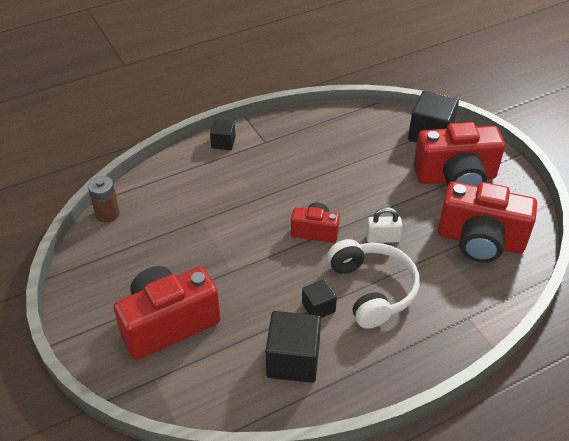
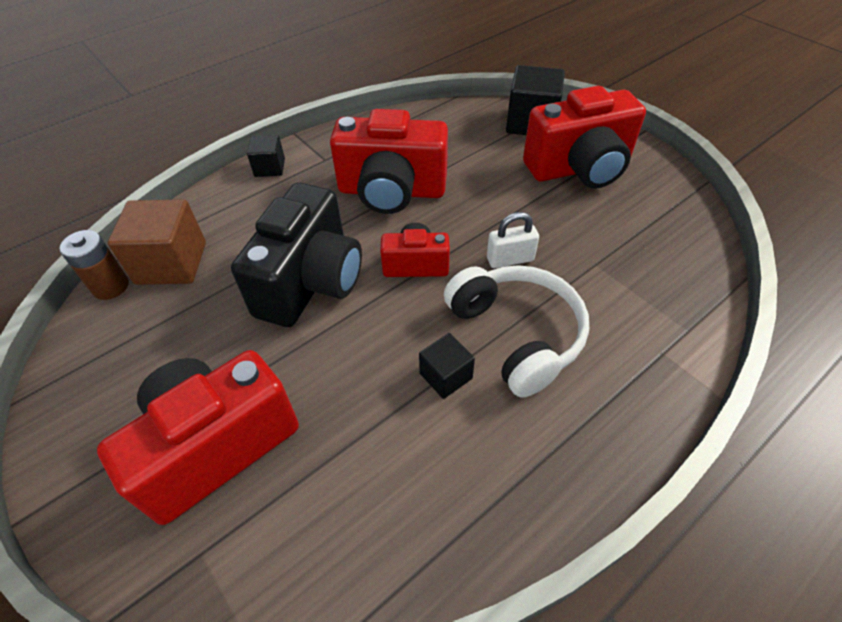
camera: 10 degrees left, 5 degrees up
(148, 204) = (171, 263): none -> brown cube
(240, 232) = (311, 282): none -> black camera
(293, 360) = (426, 472): black cube -> none
(480, 241) = (638, 242): red camera -> red camera (391, 191)

